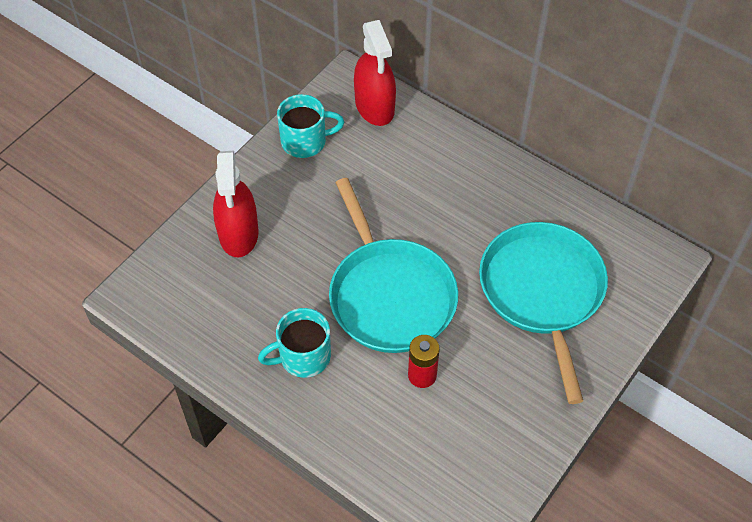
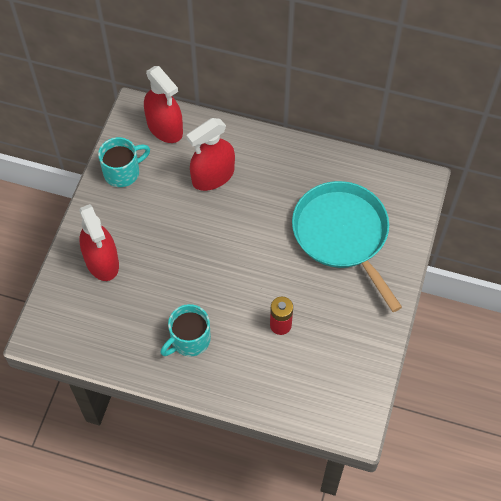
camera: 20 degrees left, 5 degrees up
(389, 295) = (234, 273): turquoise pan -> none
(409, 176) = (213, 176): none -> red spray bottle

